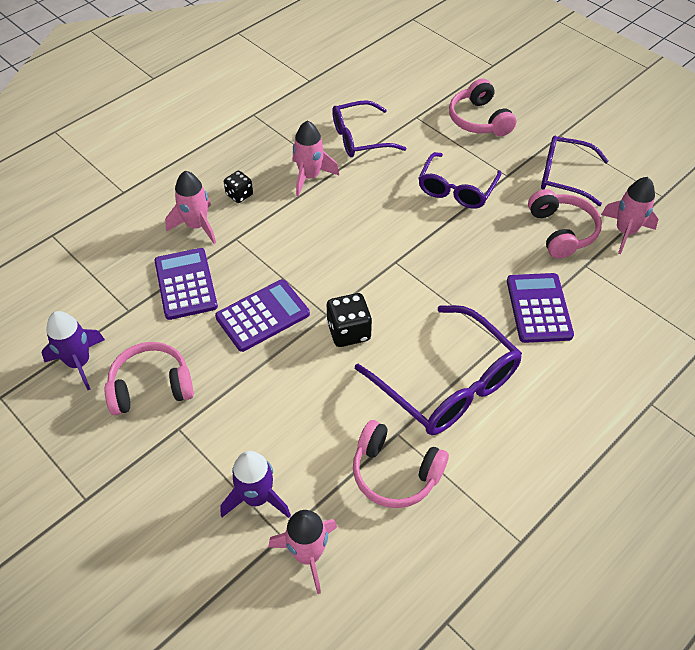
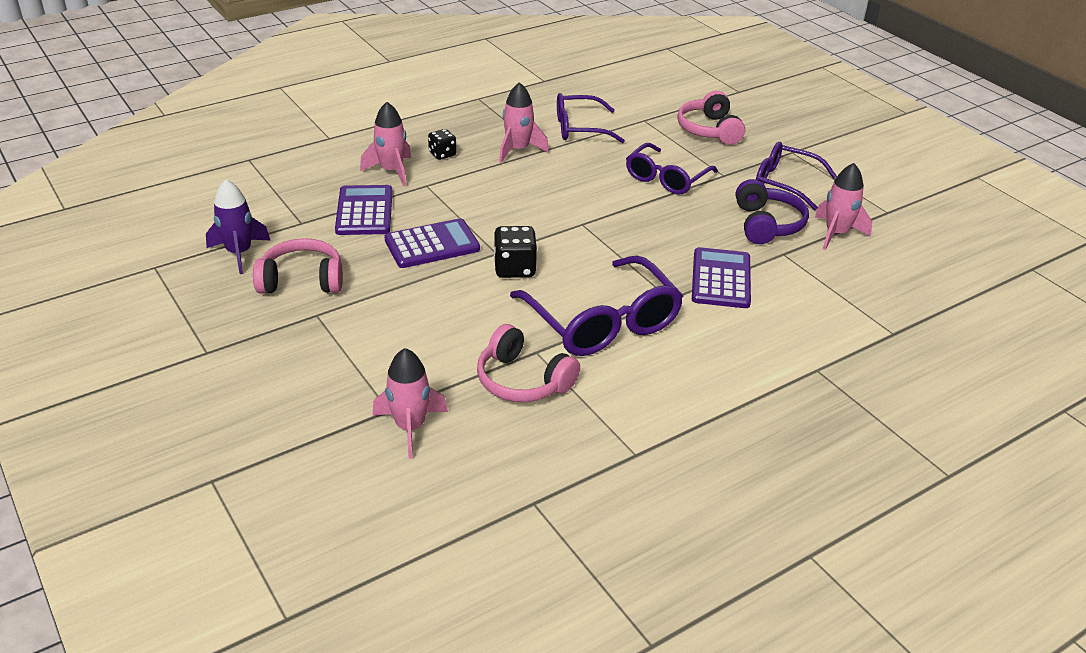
camera: 10 degrees right, 15 degrees down
(257, 498) = (375, 377): purple rocket -> none
(561, 231) = (767, 224): pink headphones -> purple headphones

